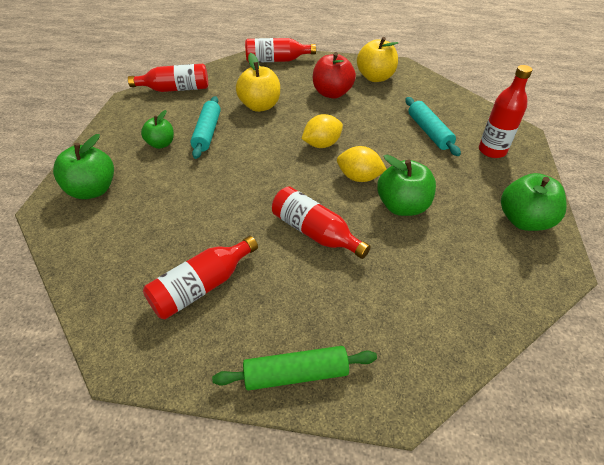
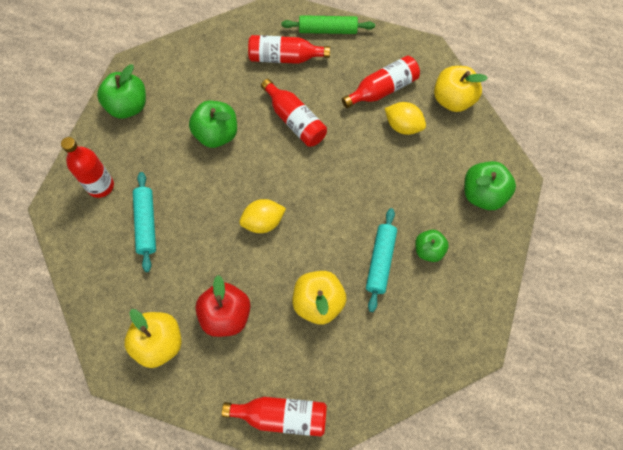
camera: 170 degrees left, 20 degrees up
(100, 286) = (453, 100): none -> yellow apple
(175, 89) = (422, 360): red bottle -> red bottle (284, 58)
(359, 177) = (241, 172): yellow lemon -> yellow lemon (403, 126)

